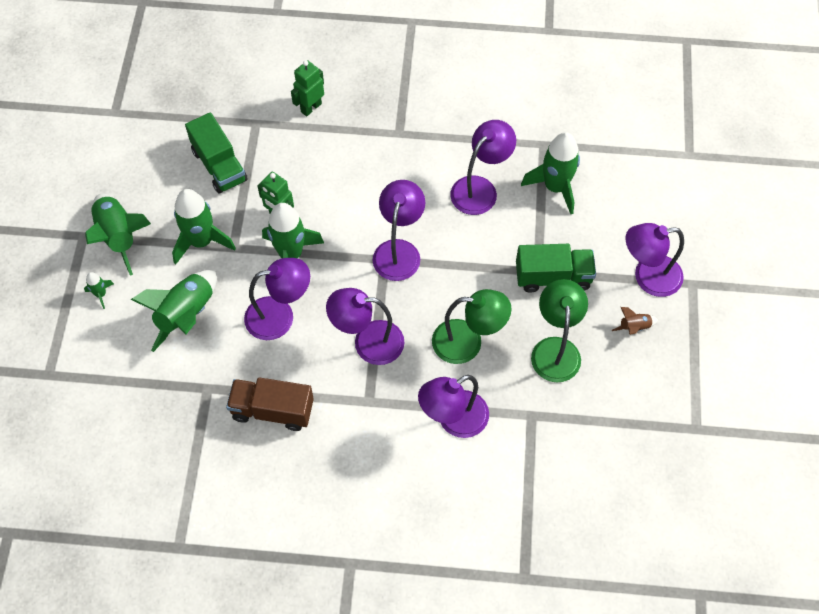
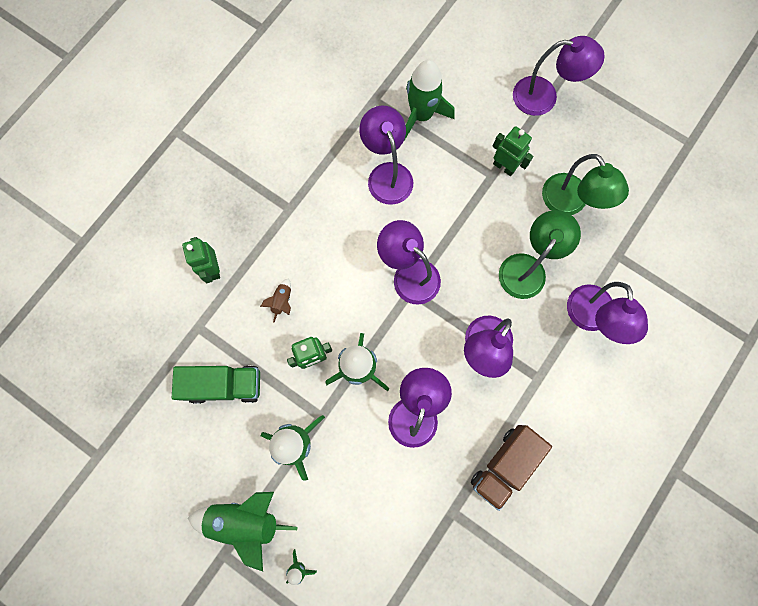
camera: 60 degrees left, 15 degrees up
(186, 314) = (367, 495): green rocket -> none
(553, 277) = (504, 167): green truck -> green robot
(555, 349) = (570, 203): green lamp -> green lamp turned 150 degrees counterclockwise
(634, 327) = (582, 134): brown rocket -> brown rocket (282, 301)
(648, 277) = (544, 97): purple lamp -> purple lamp turned 105 degrees counterclockwise

